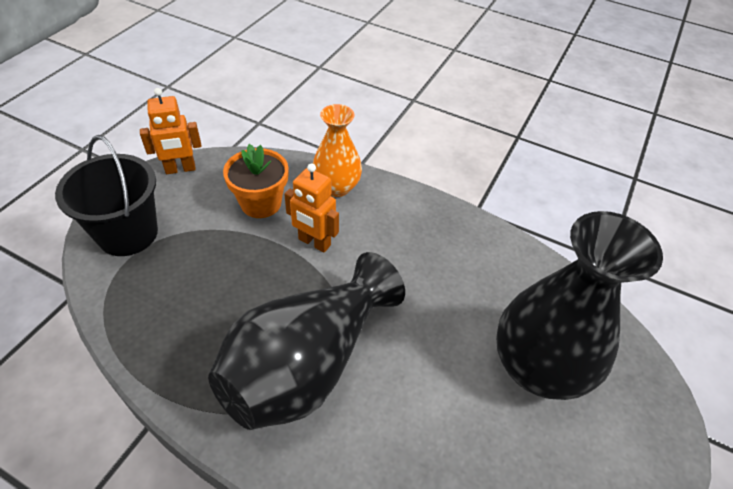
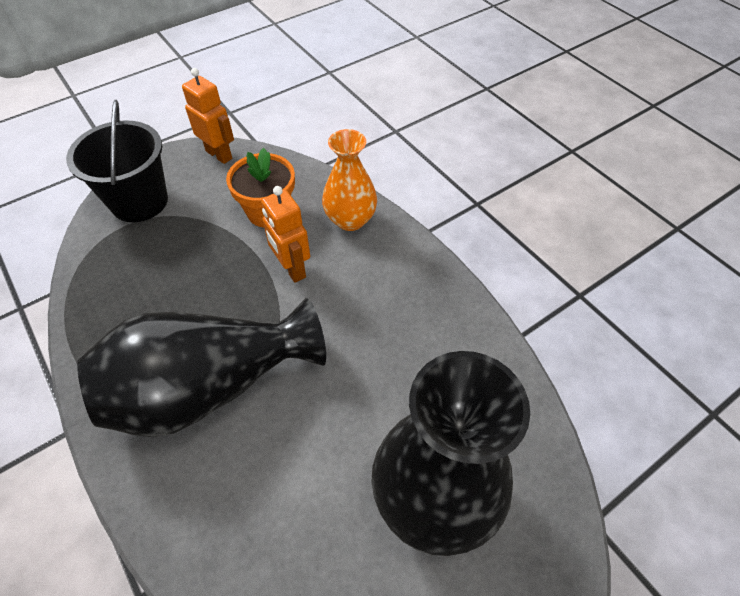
camera: 30 degrees right, 5 degrees up
(180, 169) = (219, 154): orange robot -> orange robot turned 150 degrees counterclockwise

